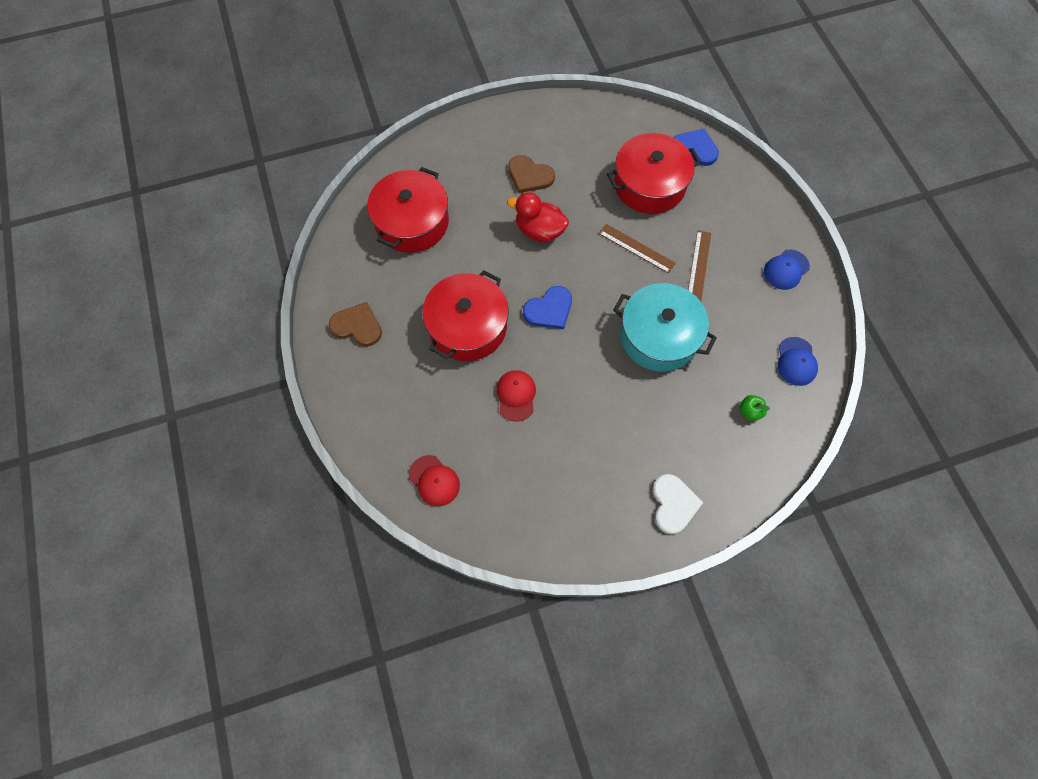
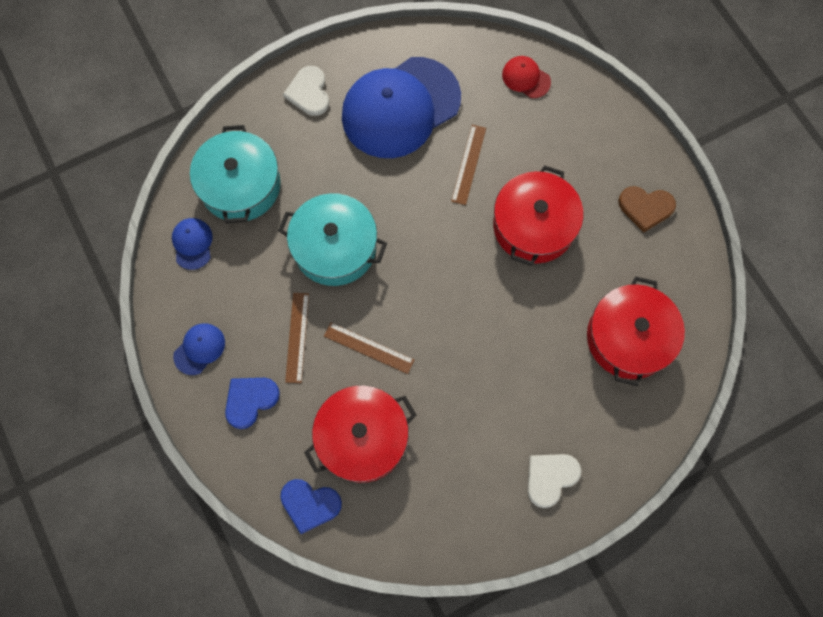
camera: 170 degrees right, 5 degrees up
(505, 138) = (550, 477): none -> white heart
(516, 395) = (469, 164): red cap -> brown ruler
(529, 176) = (508, 426): brown heart -> none
(539, 231) = (482, 351): red duck -> none
(549, 309) = (453, 258): blue heart -> blue heart (250, 400)
(575, 469) = (400, 108): none -> blue cap
(749, 411) = (240, 185): green apple -> turquoise pot

